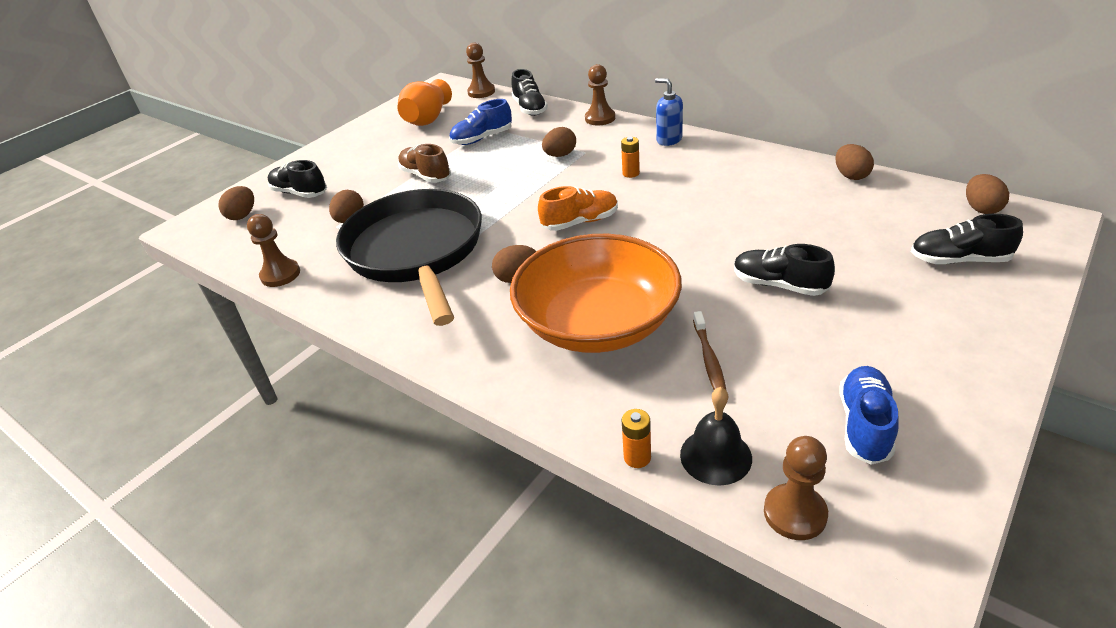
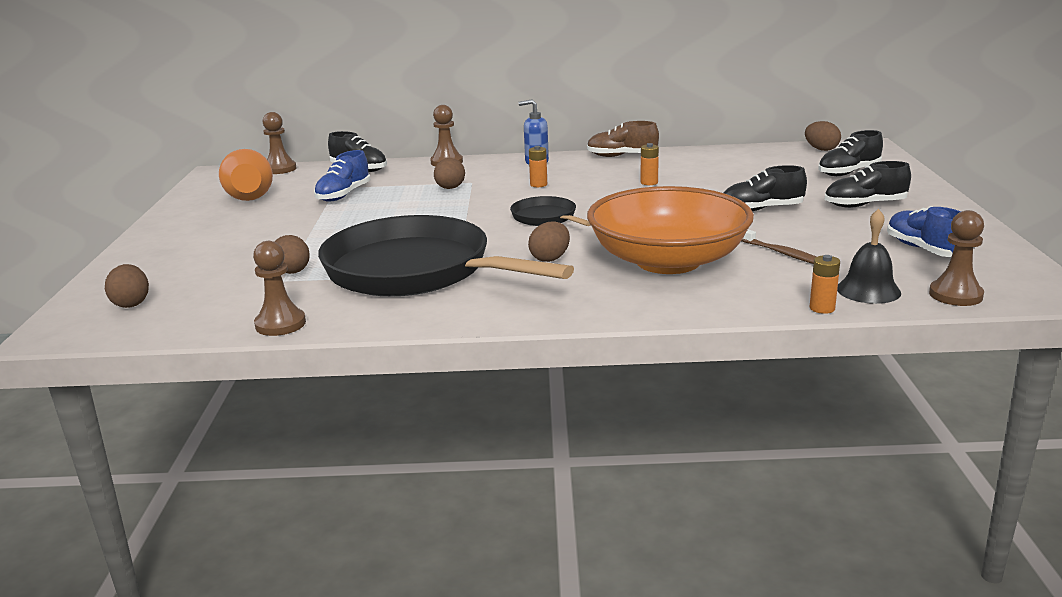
camera: 40 degrees left, 15 degrees down
(300, 193) = (182, 272): black shoe -> black shoe (864, 205)
(425, 176) = (326, 228): brown shoe -> brown shoe (622, 156)
(580, 222) = (546, 218): orange shoe -> black pan
(726, 203) = (649, 182): none -> orange battery
(851, 176) = (713, 152): brown egg -> none

